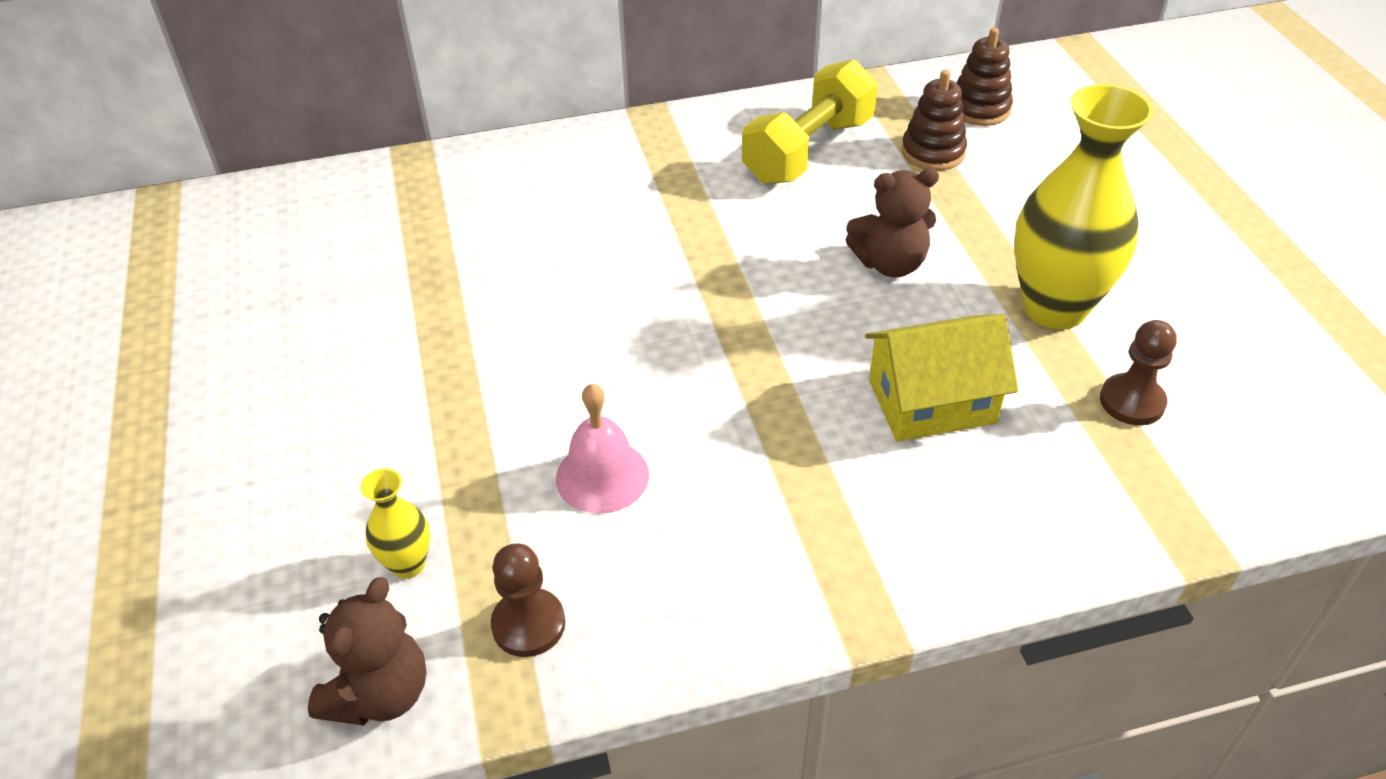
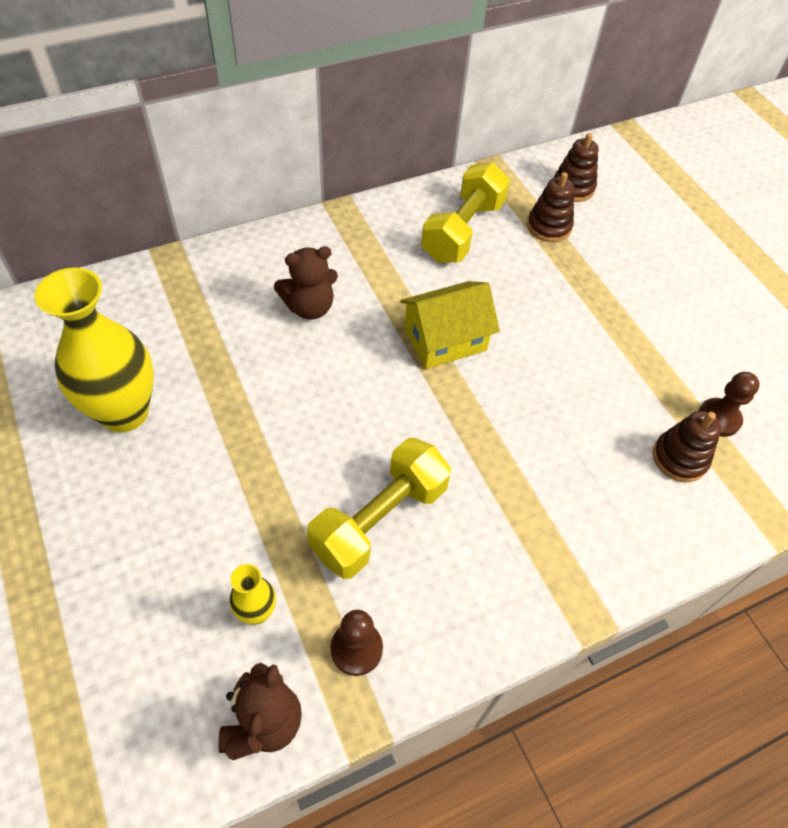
camera: 15 degrees left, 10 degrees up
(602, 476) = (379, 520): pink bell -> yellow dumbbell
(890, 264) = (539, 322): brown teddy bear -> brown teddy bear (309, 307)
(932, 402) = (591, 433): yellow house -> yellow house (445, 339)
(1054, 308) = (655, 349): yellow vase -> yellow vase (124, 412)
(1058, 445) = (679, 458): none -> brown stacking toy

